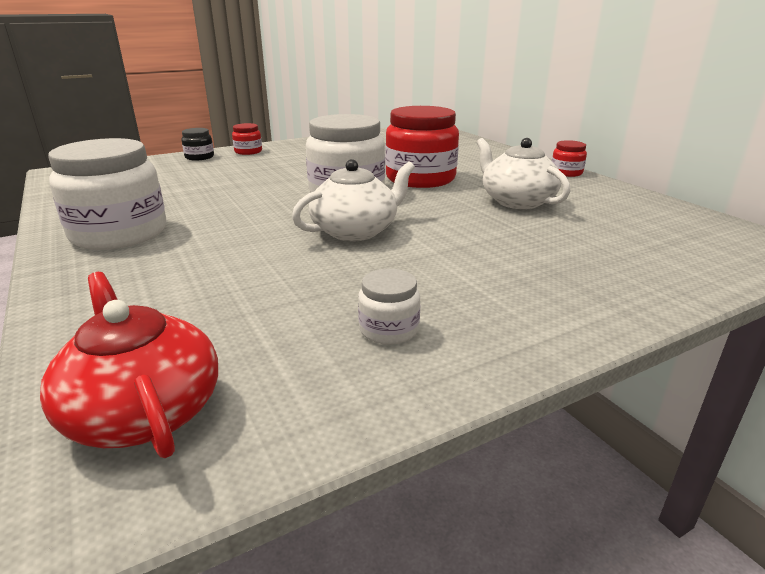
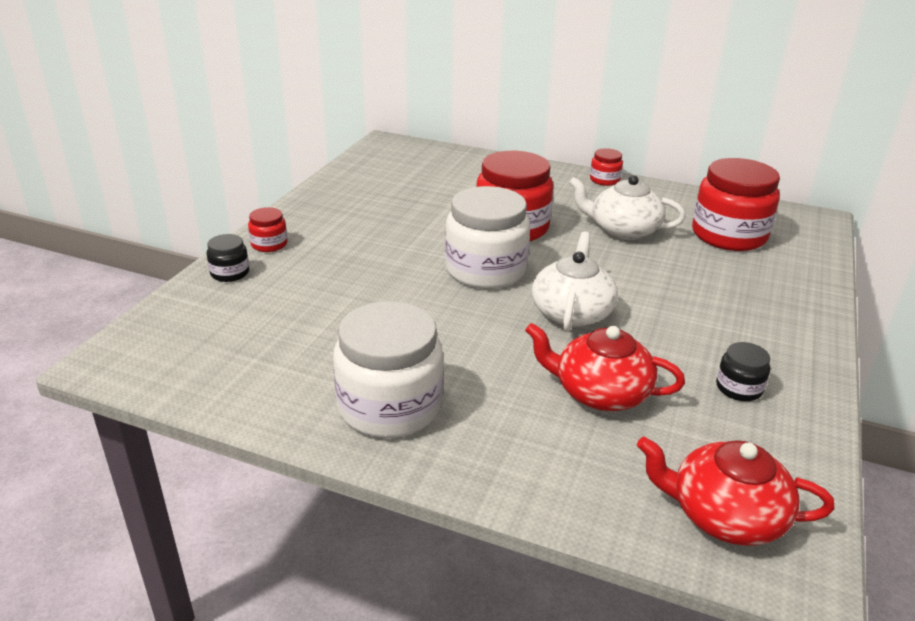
camera: 40 degrees left, 5 degrees up
(260, 280) = (600, 392): none -> red teapot
(389, 329) = (739, 388): white jar -> black jar
(629, 230) = (728, 235): none -> red jar

